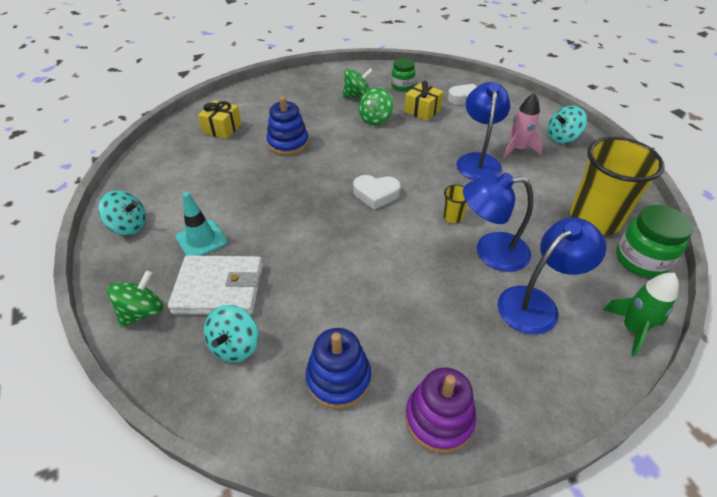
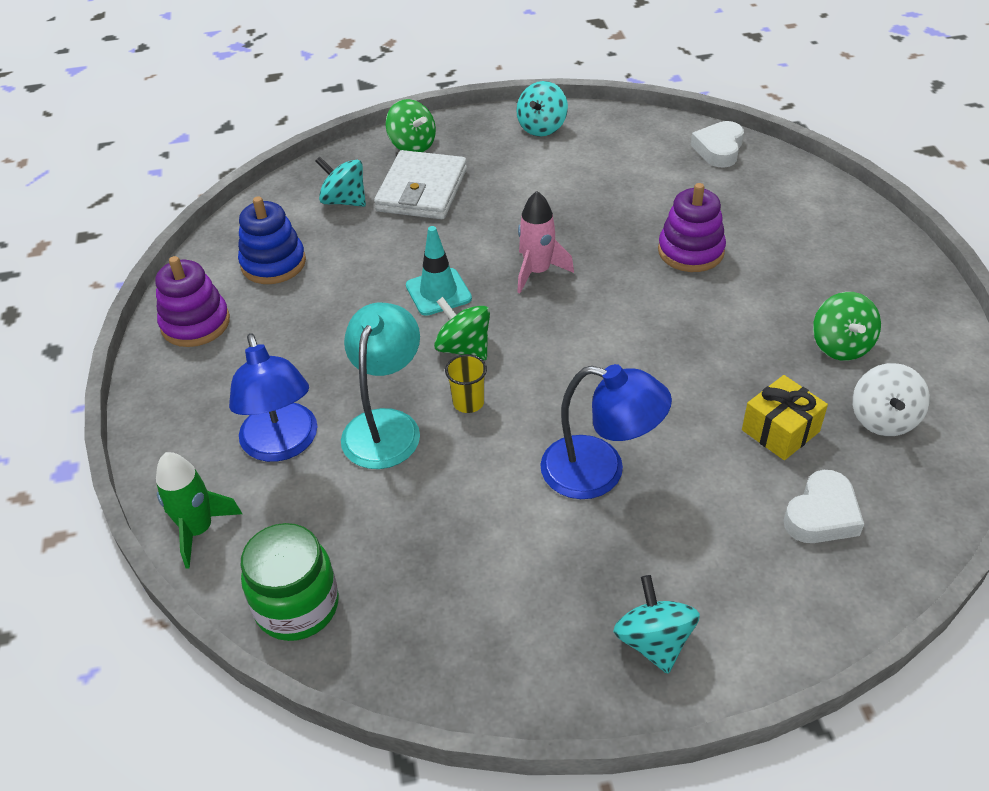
camera: 105 degrees right, 0 degrees up
(201, 240) = (502, 177): turquoise traffic cone -> turquoise traffic cone (438, 292)
(222, 128) = (739, 189): yellow gift -> none
(288, 143) = (690, 251): blue stacking toy -> purple stacking toy
(375, 119) = (753, 359): green spinning top -> green spinning top (464, 348)
(376, 194) = (543, 329): white heart -> white heart (719, 149)
(402, 86) = (883, 419): green jar -> white spinning top
(490, 252) = (386, 425): blue lamp -> turquoise lamp
(517, 149) = (624, 544): pink rocket -> pink rocket (537, 271)
(594, 219) = (403, 584): yellow cup -> none

